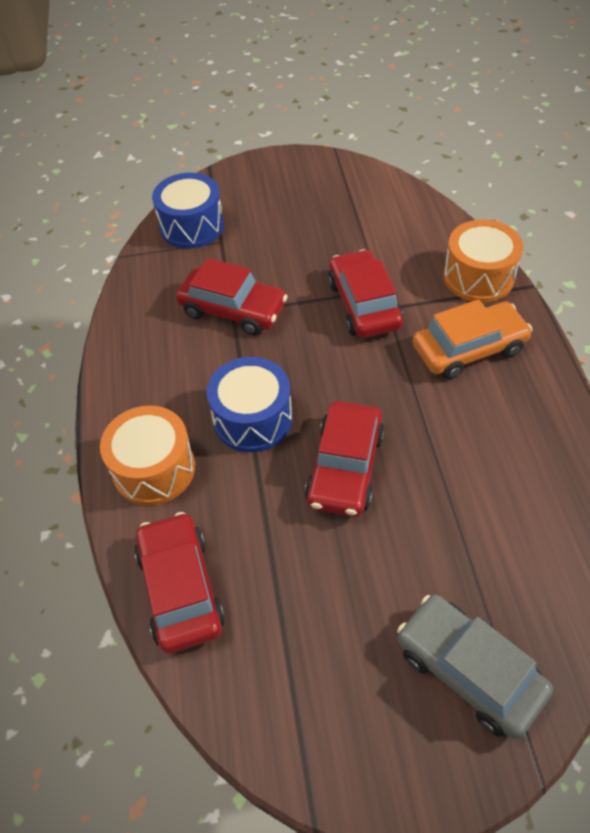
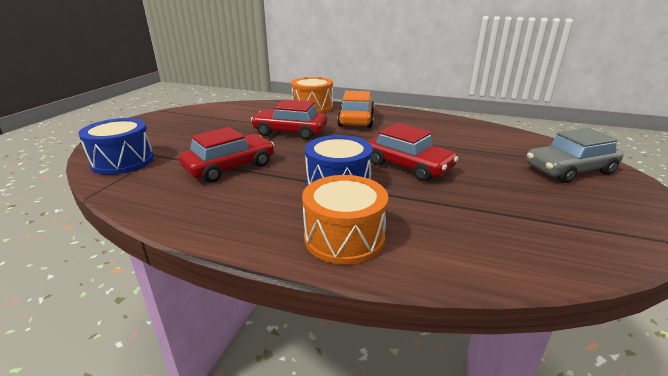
camera: 65 degrees left, 25 degrees down
(180, 589) = (479, 254): red car -> none

